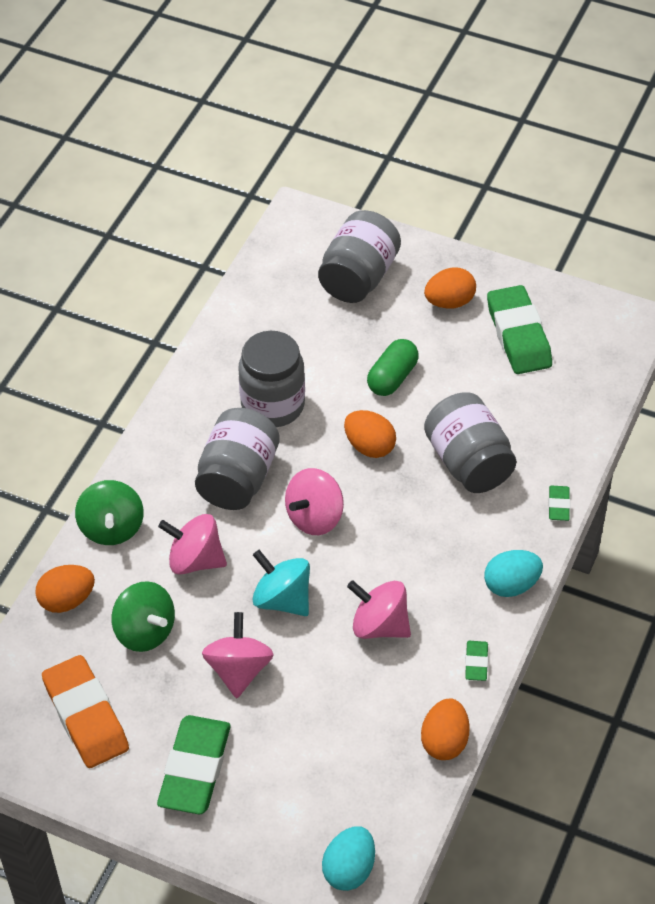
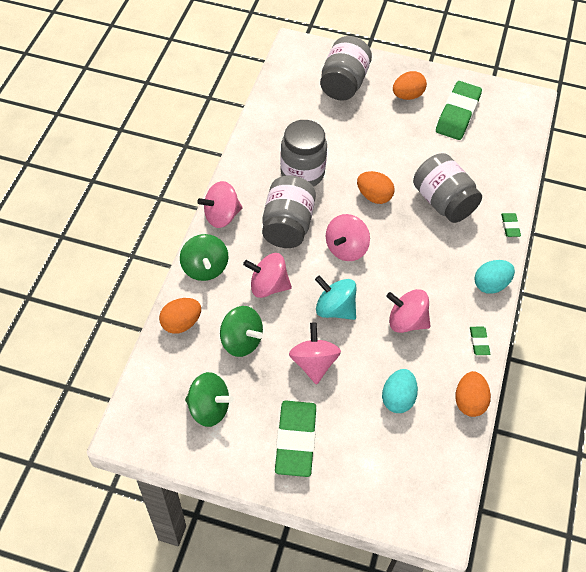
camera: 10 degrees left, 5 degrees up
(86, 716) = (209, 408): orange eraser -> green spinning top
(147, 457) = (221, 216): none -> pink spinning top
(349, 869) = (422, 505): turquoise egg -> turquoise egg (398, 398)
(392, 377) = (380, 148): green capsule -> none
(518, 335) = (457, 114): green eraser -> green eraser turned 45 degrees clockwise

